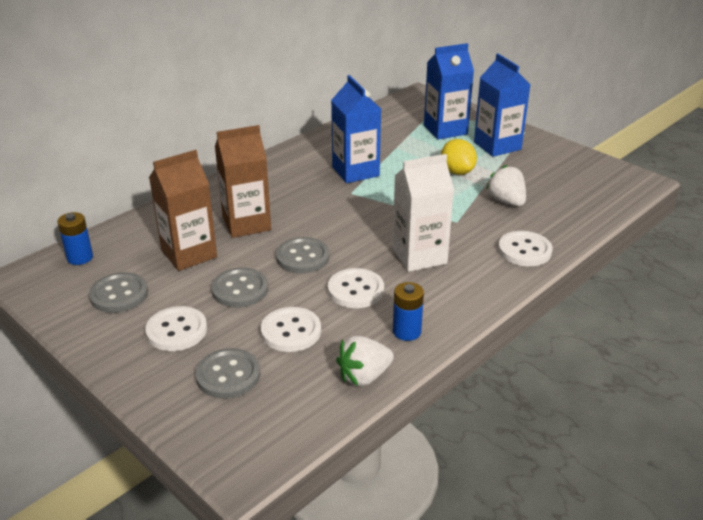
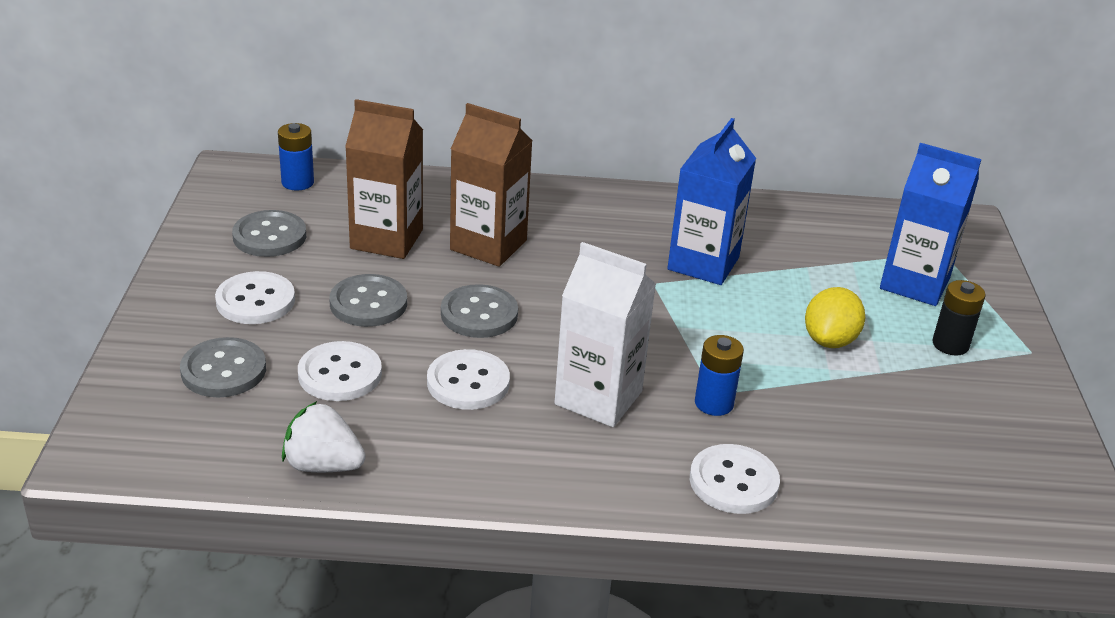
camera: 45 degrees right, 0 degrees up
(406, 331) = (439, 459): blue battery -> blue battery (714, 403)
(497, 146) = (950, 344): blue carton -> black battery
(506, 201) = (825, 414): white strawberry -> none

